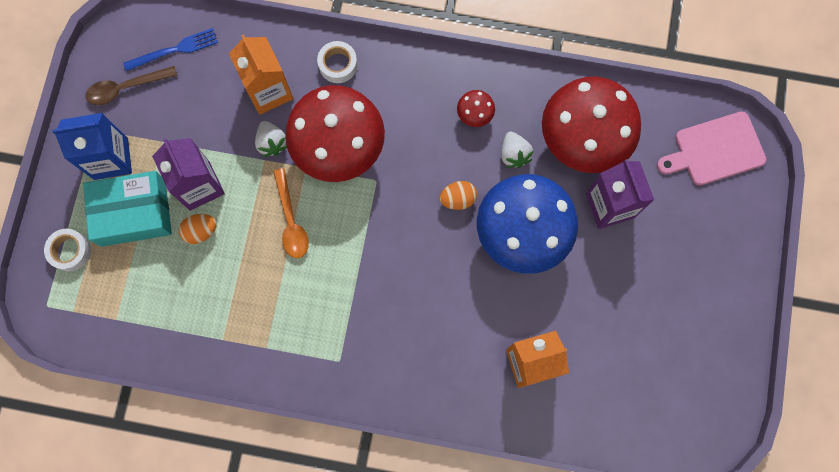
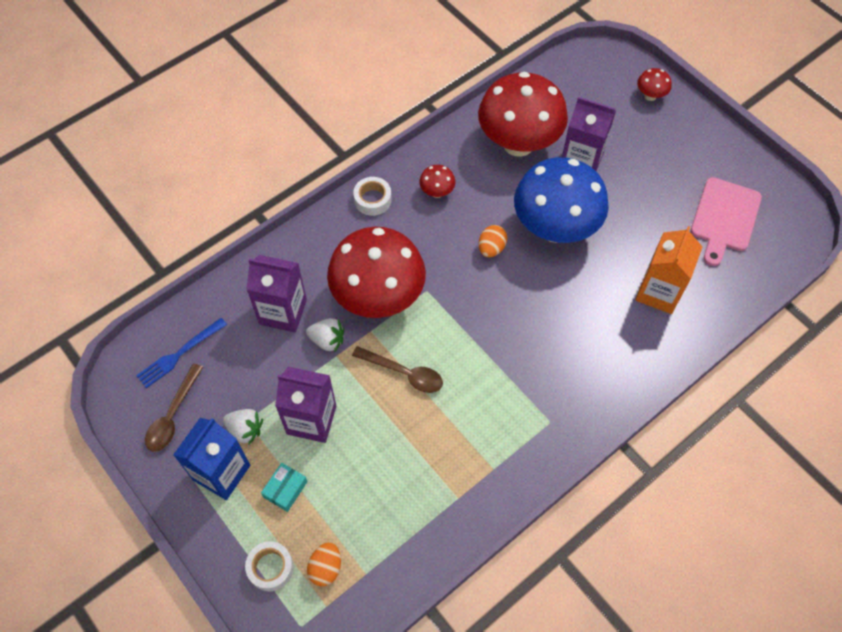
camera: 50 degrees left, 15 degrees down
(133, 213) = (285, 489): turquoise box -> turquoise box, size x0.46
(175, 50) = (179, 354): blue fork -> blue fork turned 150 degrees counterclockwise
(201, 231) = (351, 447): orange egg -> orange egg (326, 568)
(268, 91) = (283, 312): orange carton -> purple carton
(291, 220) = (404, 373): orange spoon -> brown spoon
(338, 65) = (310, 250): white tape -> white tape (372, 200)
(514, 154) = (490, 190): white strawberry -> white strawberry (245, 430)
(715, 150) = (595, 76): pink cutting board -> pink cutting board (724, 218)
(736, 212) = (650, 96): none -> red mushroom

